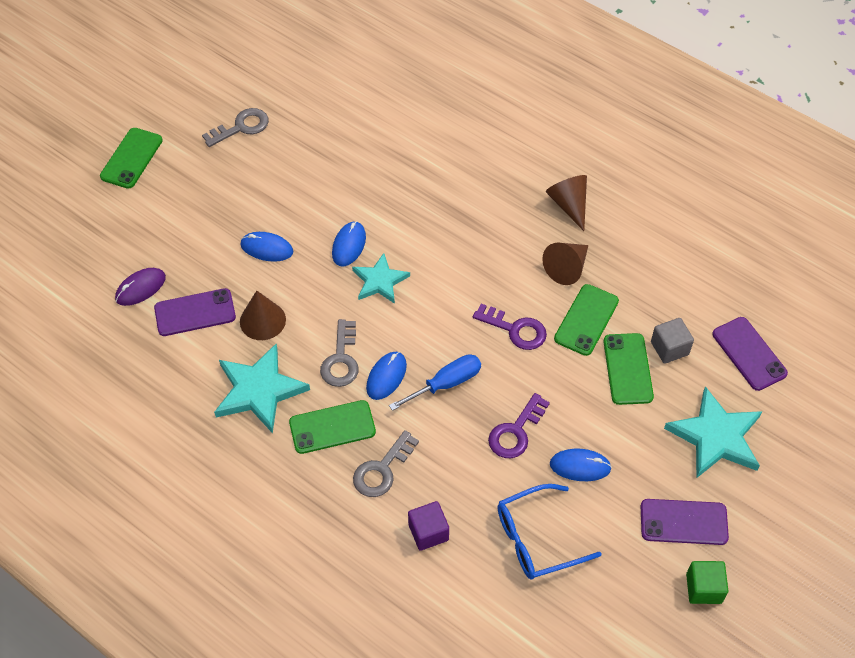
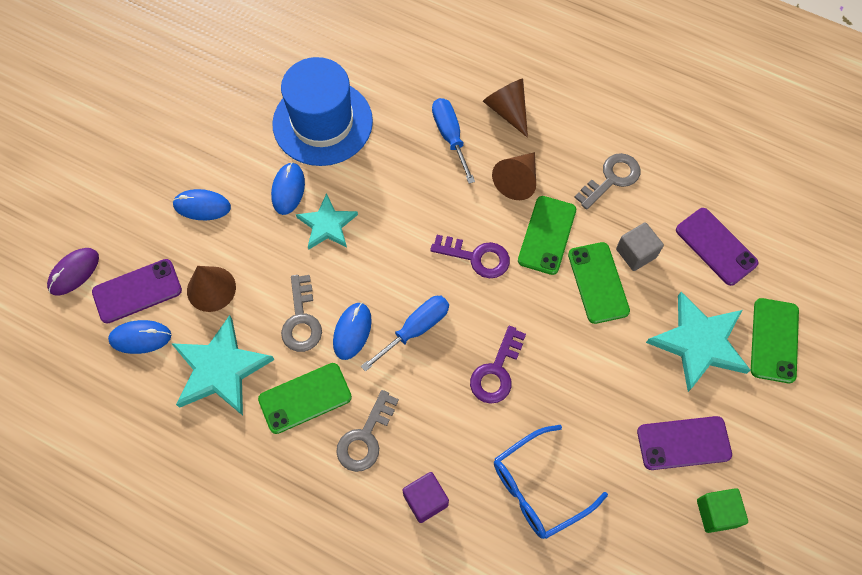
camera: 10 degrees left, 10 degrees up
(131, 158) = (40, 125): green phone -> green phone (774, 340)
(241, 127) = (152, 73): grey key -> grey key (611, 178)
(391, 191) = (322, 122): none -> blue hat
(510, 220) = (450, 136): none -> blue screwdriver
(580, 466) = (568, 399): blue mouse -> blue mouse (140, 337)

